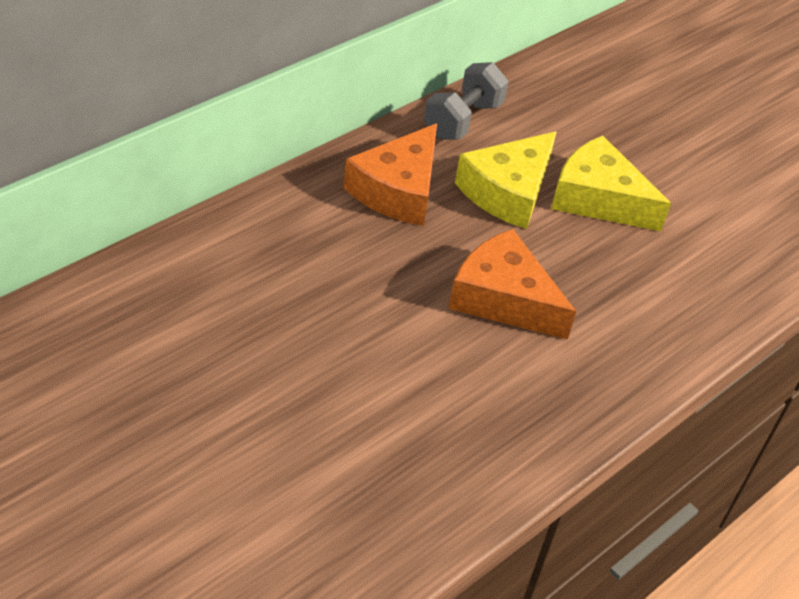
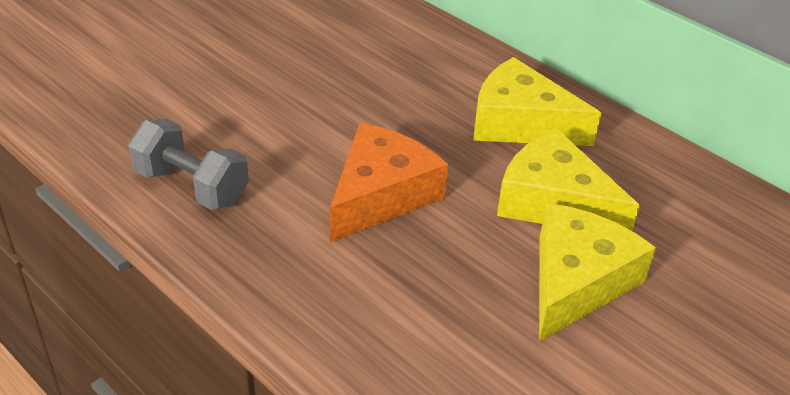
camera: 90 degrees right, 5 degrees down
(398, 190) = (520, 123): orange cheese -> yellow cheese
(463, 120) = (663, 168): grey dumbbell -> grey dumbbell (191, 187)

